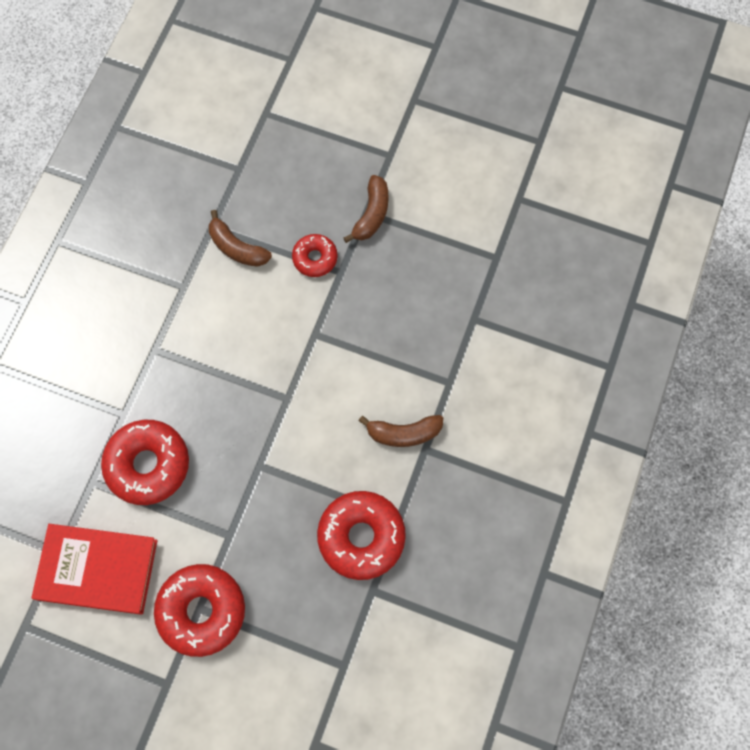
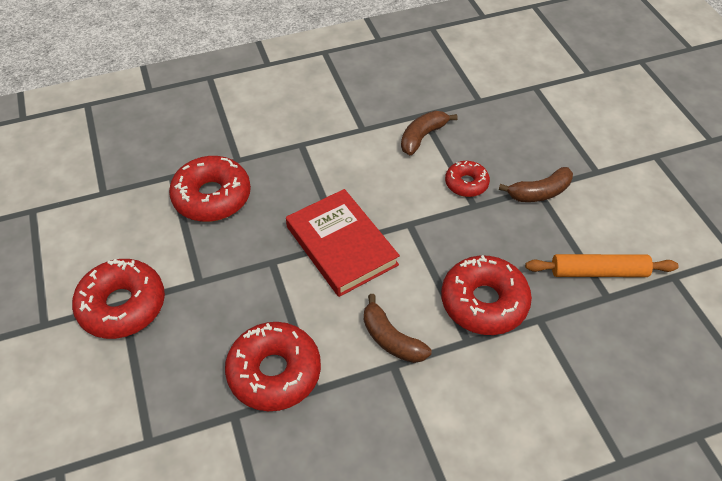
camera: 50 degrees right, 20 degrees down
(97, 569) = (107, 222): red book -> red book (341, 245)
(237, 248) = (422, 137): brown banana -> brown banana turned 45 degrees clockwise
(429, 343) = (484, 302): none -> red donut
(472, 243) = (598, 272): none -> orange rolling pin

